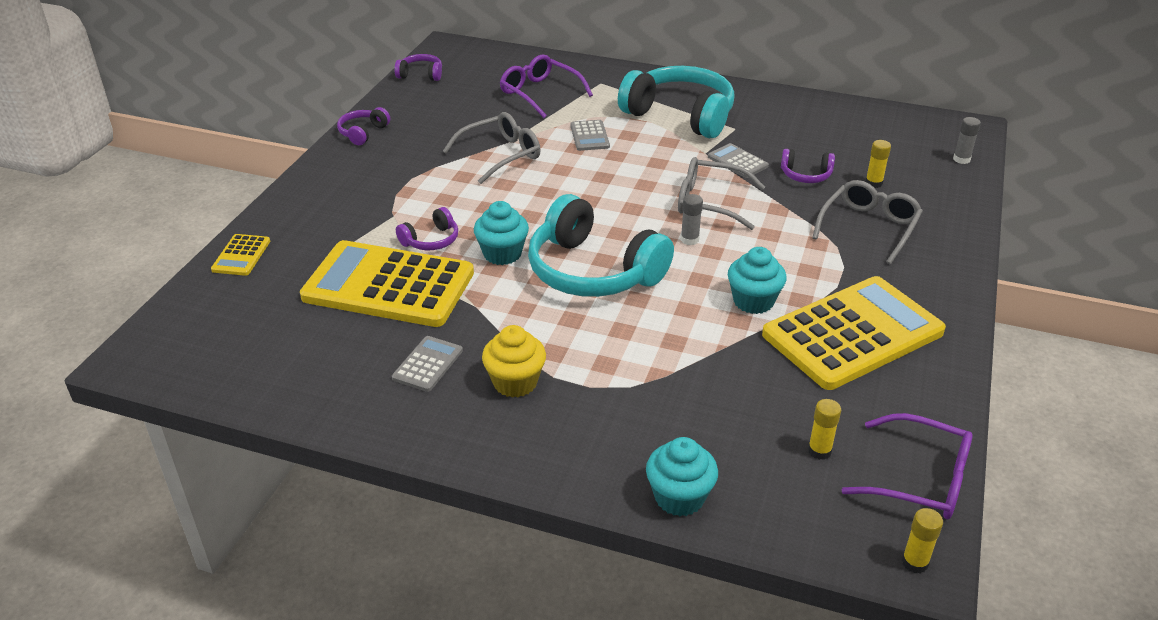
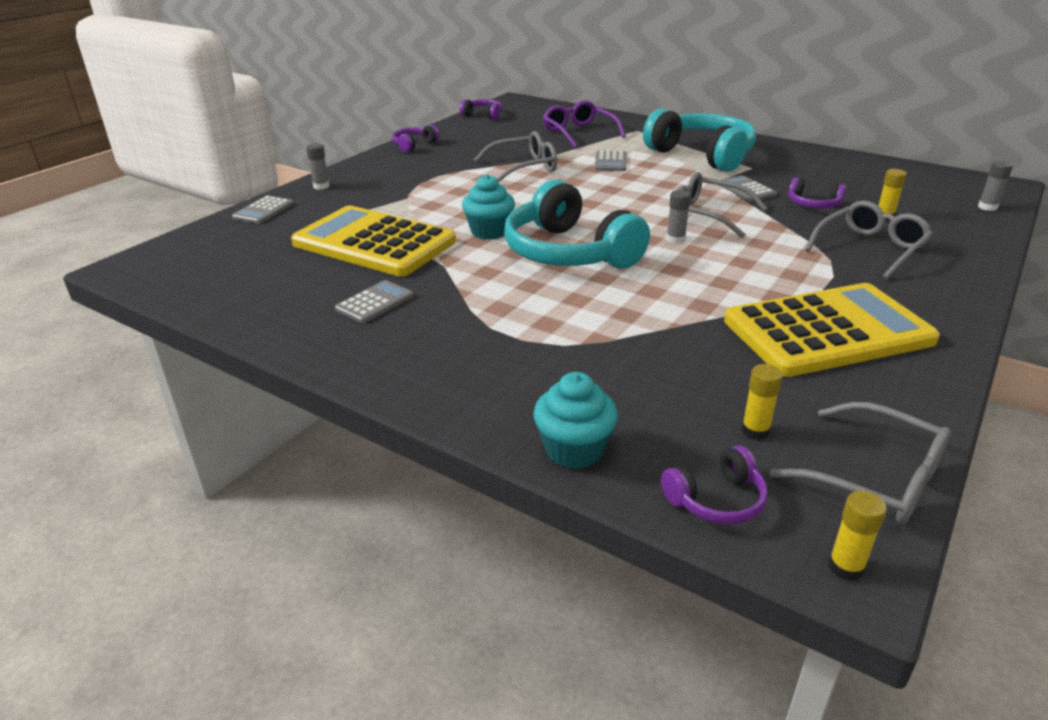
camera: 15 degrees right, 5 degrees down
(241, 255) = (263, 211): yellow calculator -> grey calculator
(288, 210) = (321, 186): none -> grey glue stick
(431, 240) = (430, 216): purple headphones -> purple headphones (716, 500)
(515, 382) = (450, 327): yellow cupcake -> none
(753, 301) = (724, 292): turquoise cupcake -> none
(919, 479) = (873, 477): purple glasses -> grey glasses

